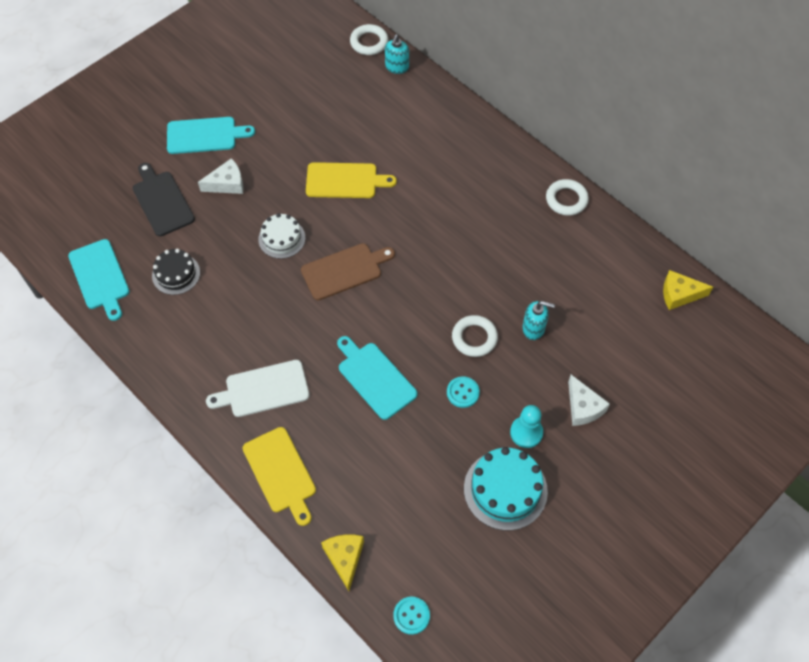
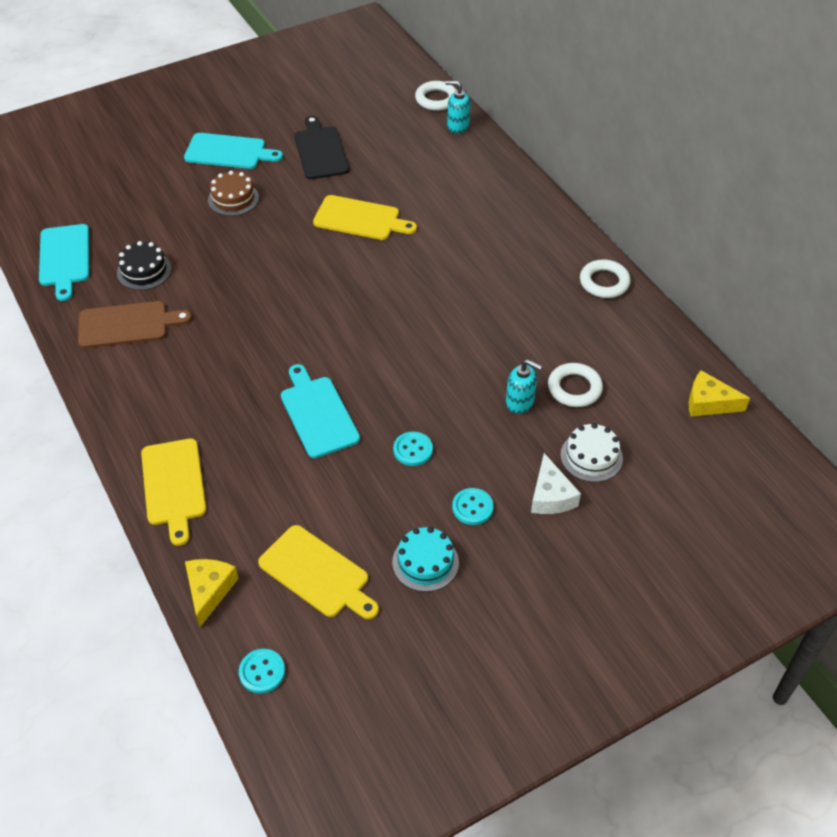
camera: 15 degrees right, 10 degrees down
(162, 201) = (159, 202): black cutting board -> black cutting board (320, 151)
(227, 183) = (233, 199): white cheese -> brown cake
(263, 389) = (190, 399): white cutting board -> none
(282, 238) = (270, 259): white cake -> white cake (591, 456)
(344, 270) = (326, 302): brown cutting board -> brown cutting board (127, 325)
(397, 67) = (458, 126): turquoise soap dispenser -> turquoise soap dispenser turned 75 degrees clockwise
(425, 521) = (317, 574): none -> yellow cutting board
(474, 338) = (447, 397): white ring -> white ring (574, 388)
(505, 489) = (425, 562): turquoise cake -> turquoise cake, size x0.64
(526, 432) = (472, 507): turquoise pawn -> turquoise button

